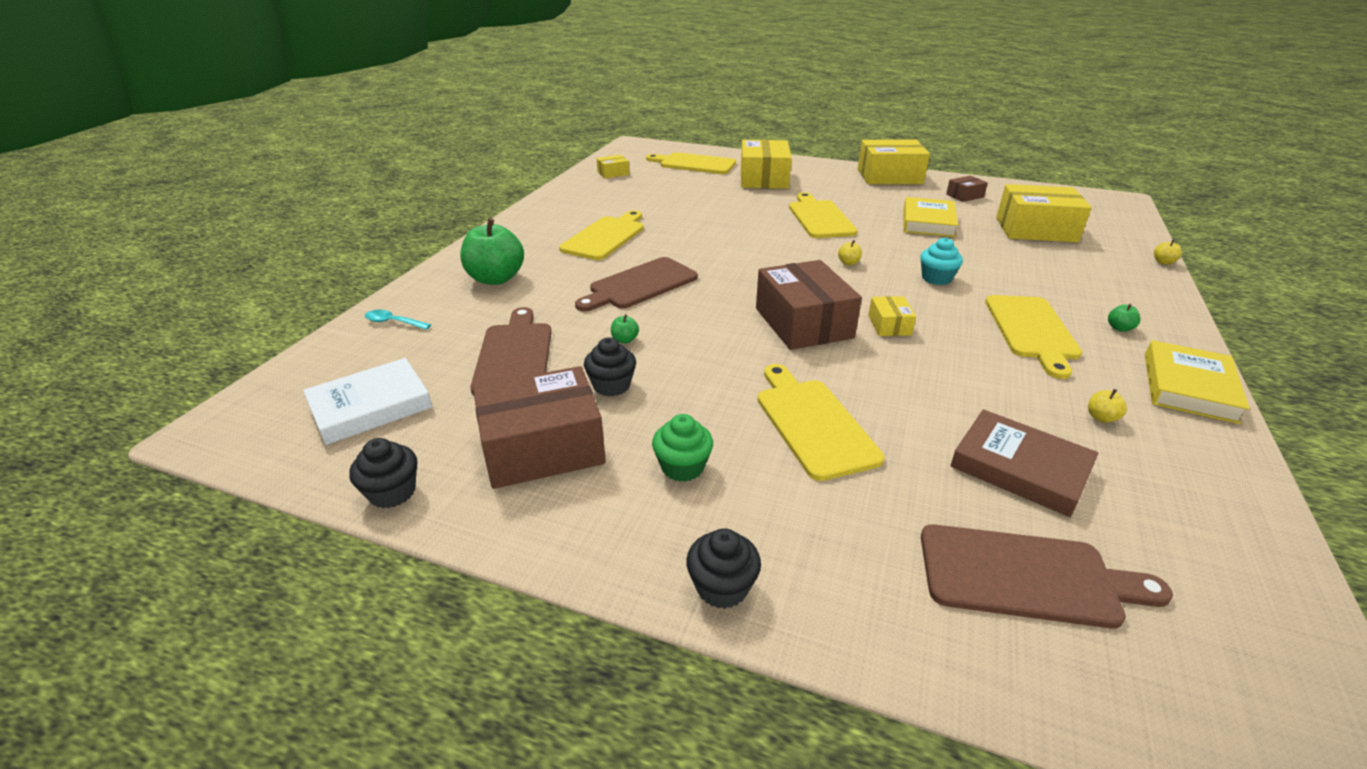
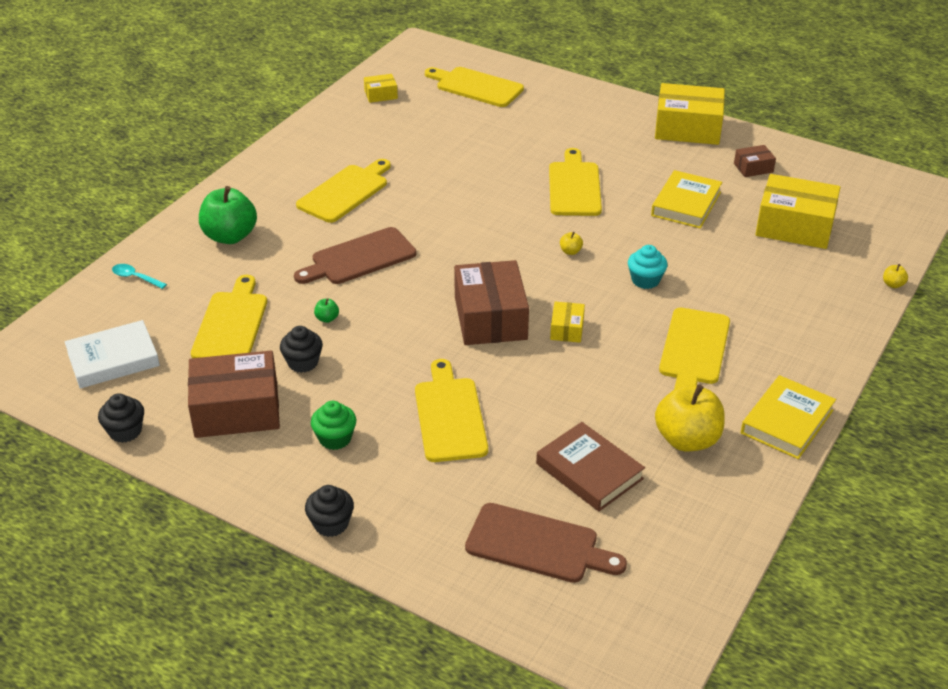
camera: 10 degrees right, 5 degrees up
(514, 355) = (231, 324): brown cutting board -> yellow cutting board
(763, 178) = (543, 119): yellow box -> none
(1101, 418) = (687, 439): yellow apple -> yellow apple, size x2.49
(1119, 328) = (778, 356): green apple -> none

